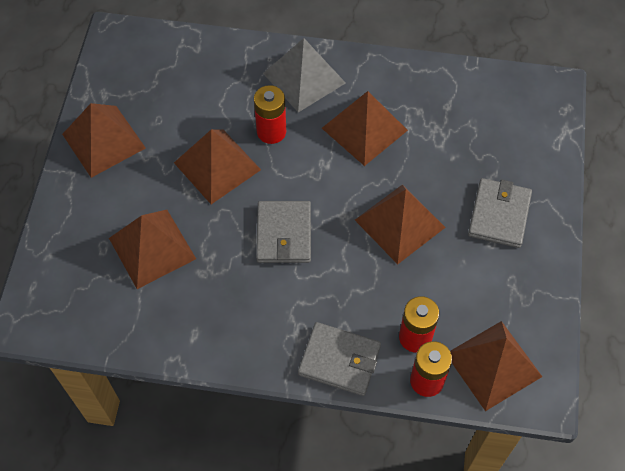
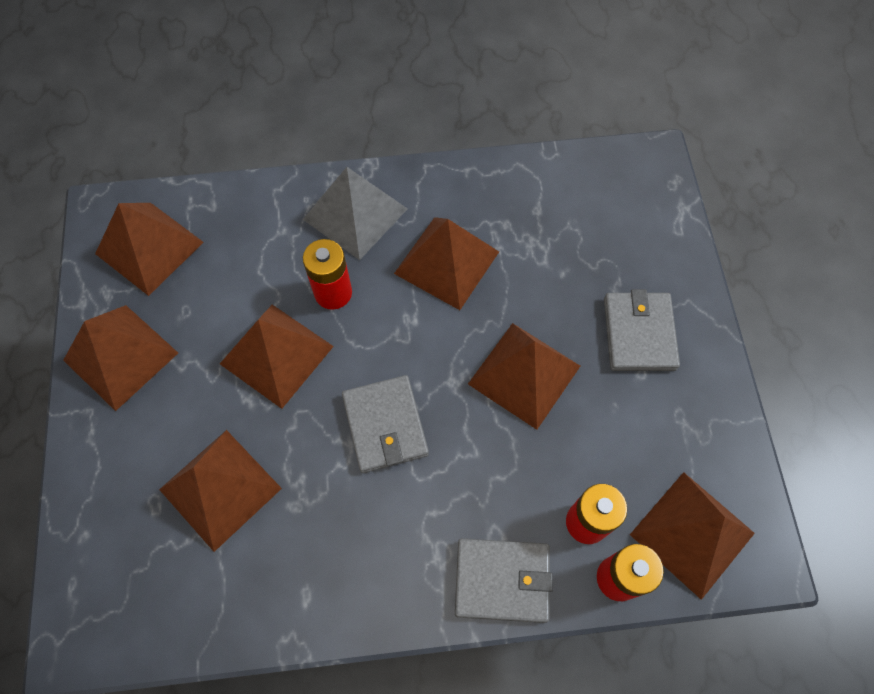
camera: 15 degrees left, 5 degrees up
(143, 69) = (149, 248): none -> brown pyramid

